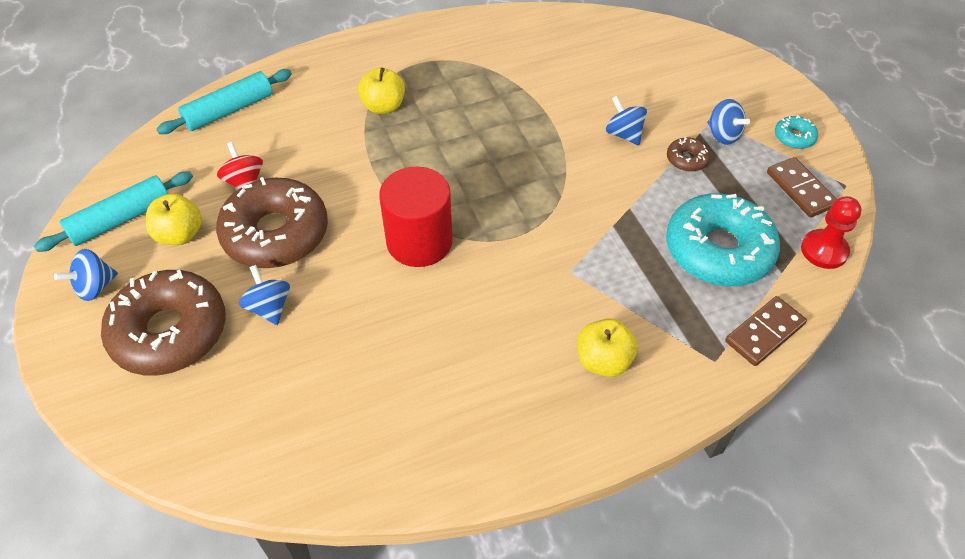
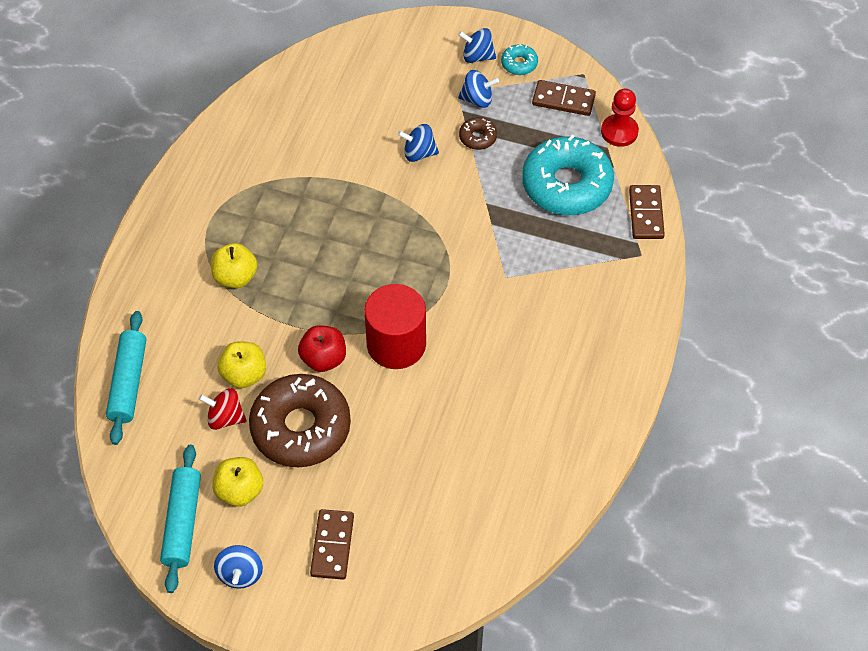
camera: 50 degrees left, 5 degrees up
(170, 332) = (332, 545): brown donut -> brown domino
(269, 307) = (368, 471): blue spinning top -> blue spinning top (477, 56)
(358, 204) = (323, 358): none -> red apple
(603, 361) = (589, 311): yellow apple -> yellow apple (244, 374)

